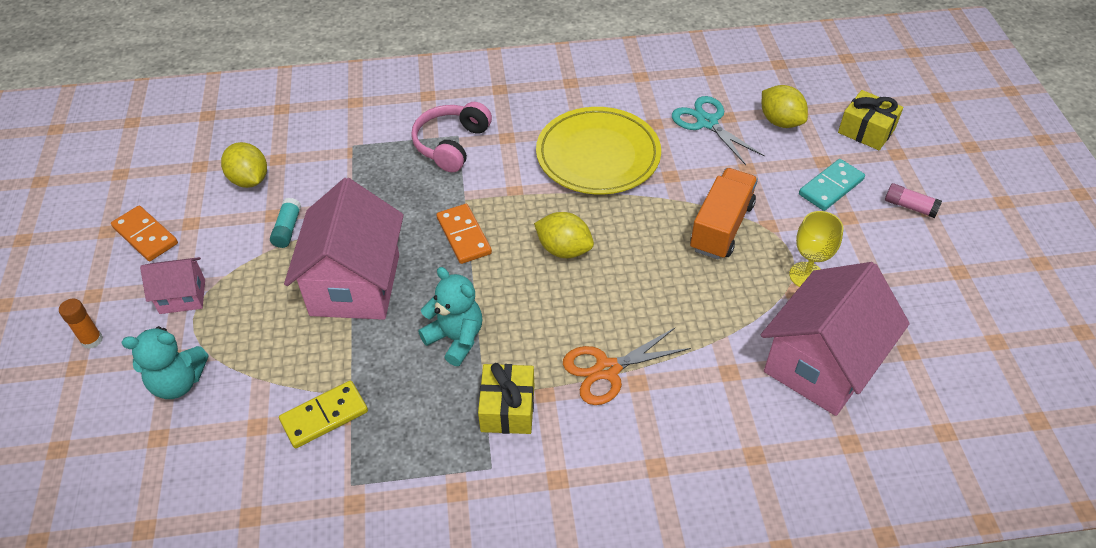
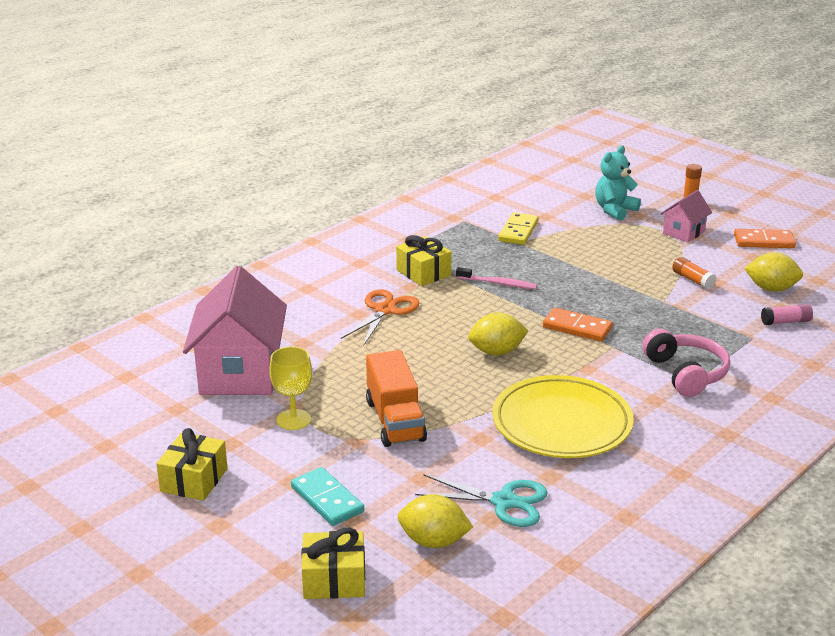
camera: 140 degrees right, 20 degrees down
(287, 229) = (693, 280): turquoise glue stick -> orange glue stick
(355, 285) = (600, 277): pink house -> none
(455, 338) = (498, 283): turquoise teddy bear -> pink toothbrush
(831, 187) = (327, 499): turquoise domino -> turquoise domino turned 45 degrees counterclockwise
(910, 206) = (237, 518): pink glue stick -> pink glue stick (786, 322)
(928, 259) = (194, 480): none -> yellow gift

